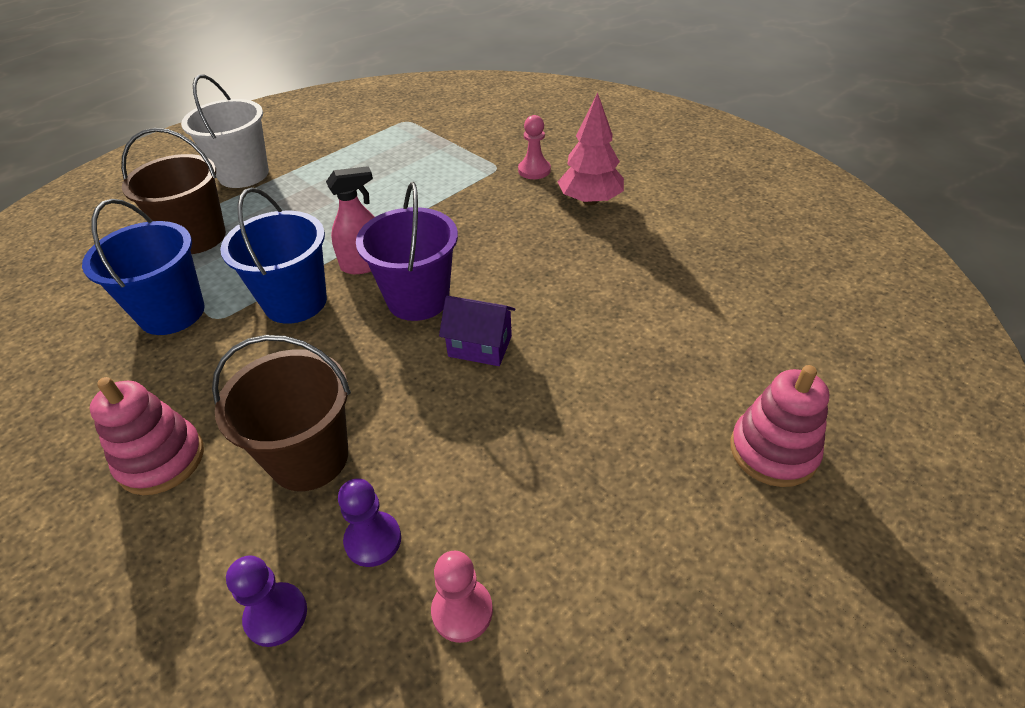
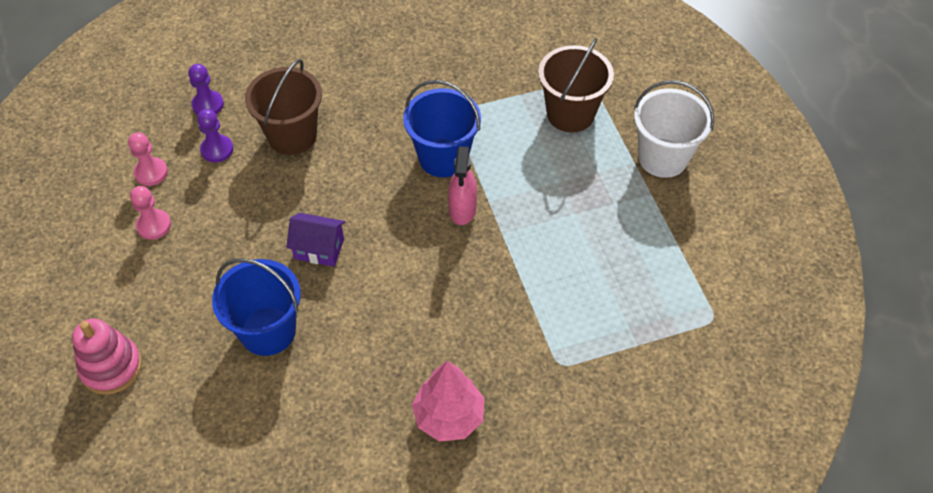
camera: 115 degrees right, 10 degrees up
(161, 460) = (340, 74): pink stacking toy -> none
(172, 313) = (477, 90): blue bucket -> blue bucket (268, 331)
(418, 299) = (395, 230): purple bucket -> none
(480, 346) = (319, 249): purple house -> purple house turned 60 degrees clockwise
(534, 170) = (534, 395): pink pawn -> pink pawn (154, 225)

